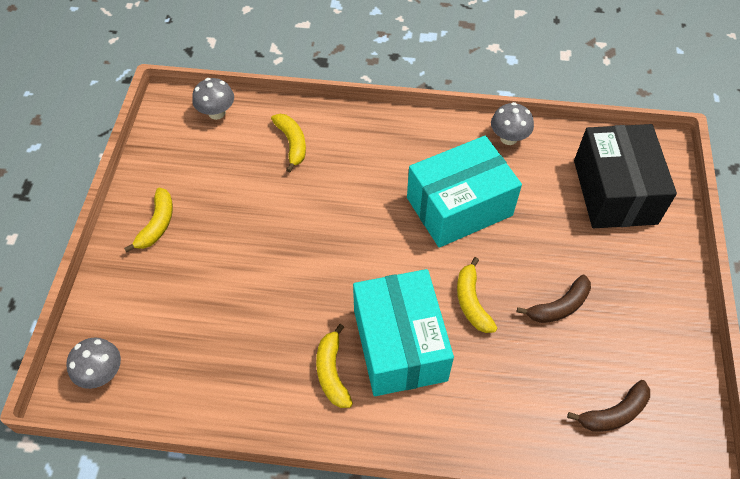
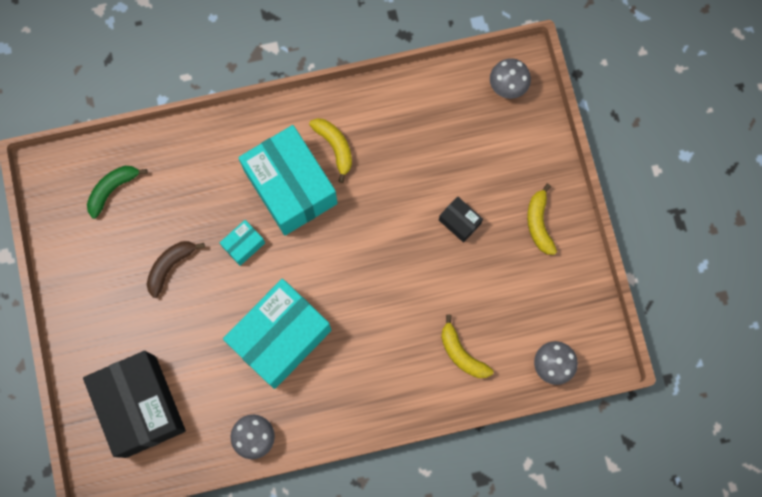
camera: 160 degrees right, 20 degrees up
(234, 251) = (459, 222): none -> black box
(472, 302) = (243, 245): yellow banana -> turquoise box
(614, 413) = (112, 189): brown banana -> green banana

